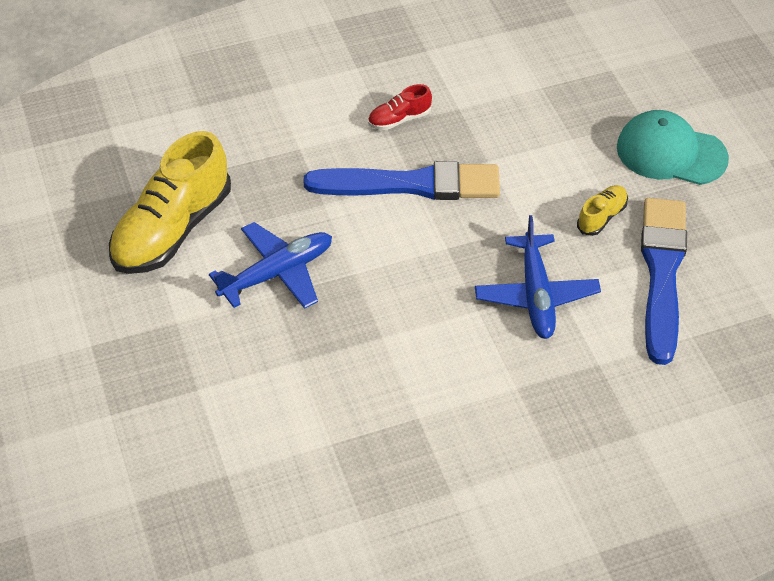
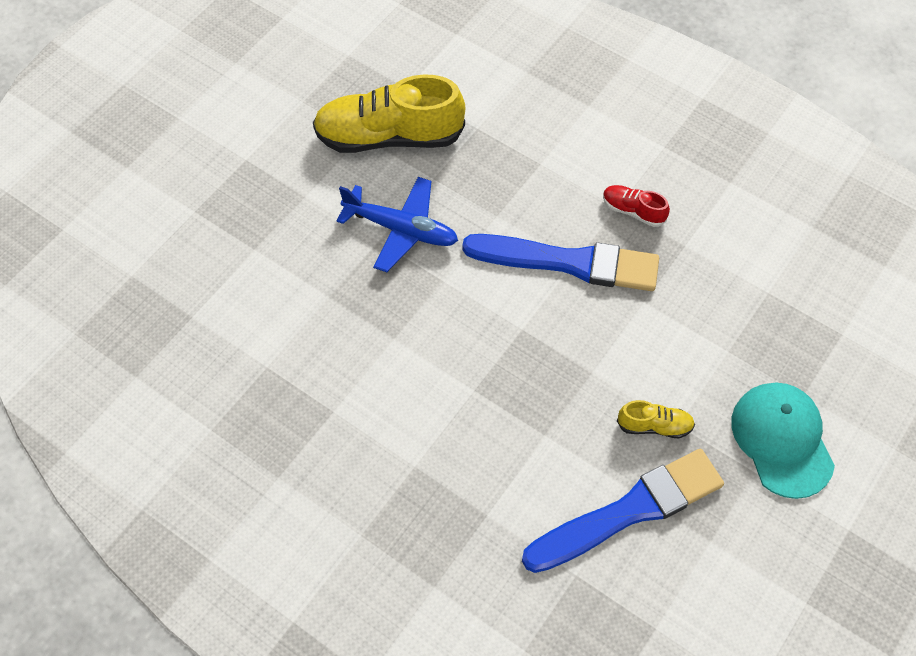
camera: 55 degrees right, 10 degrees up
(411, 184) = (568, 262): blue brush -> blue brush turned 45 degrees counterclockwise
(536, 295) = (524, 424): blue plane -> none

